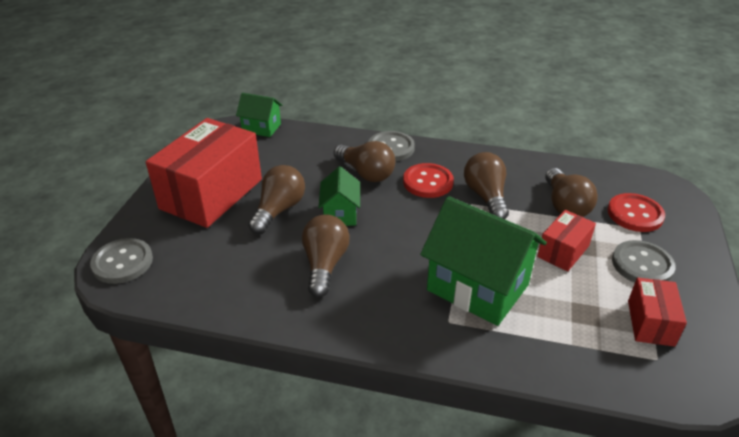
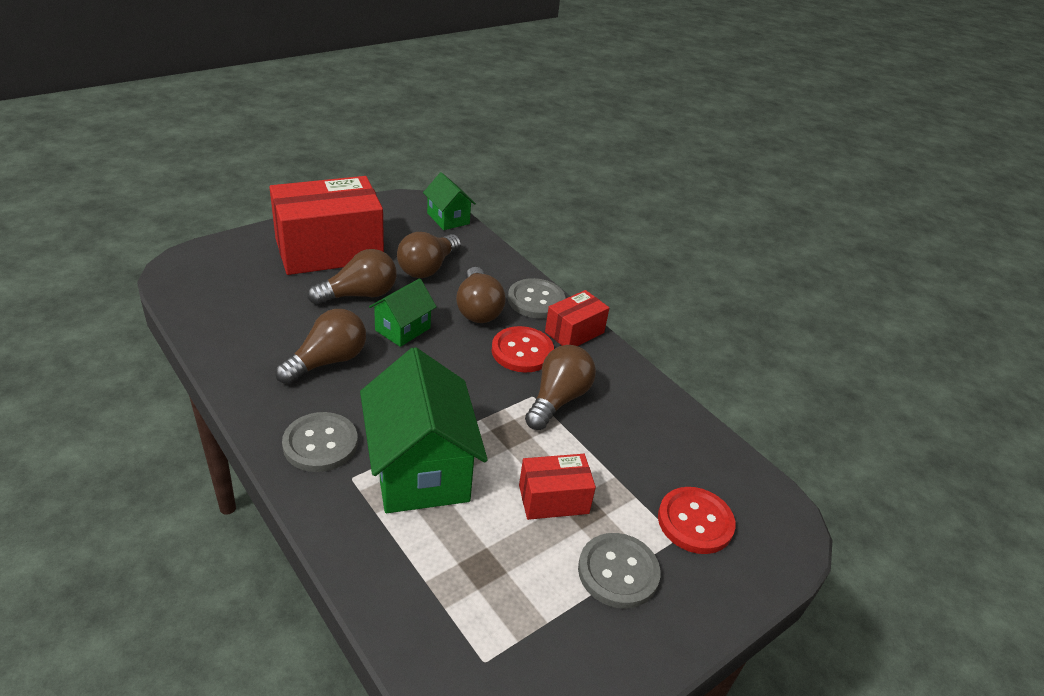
camera: 35 degrees right, 0 degrees up
(122, 262) = (197, 264): grey button -> grey button (320, 444)
(565, 205) = (628, 461): brown light bulb -> brown light bulb (427, 268)
(650, 323) = (533, 627): red box -> red box (574, 332)

